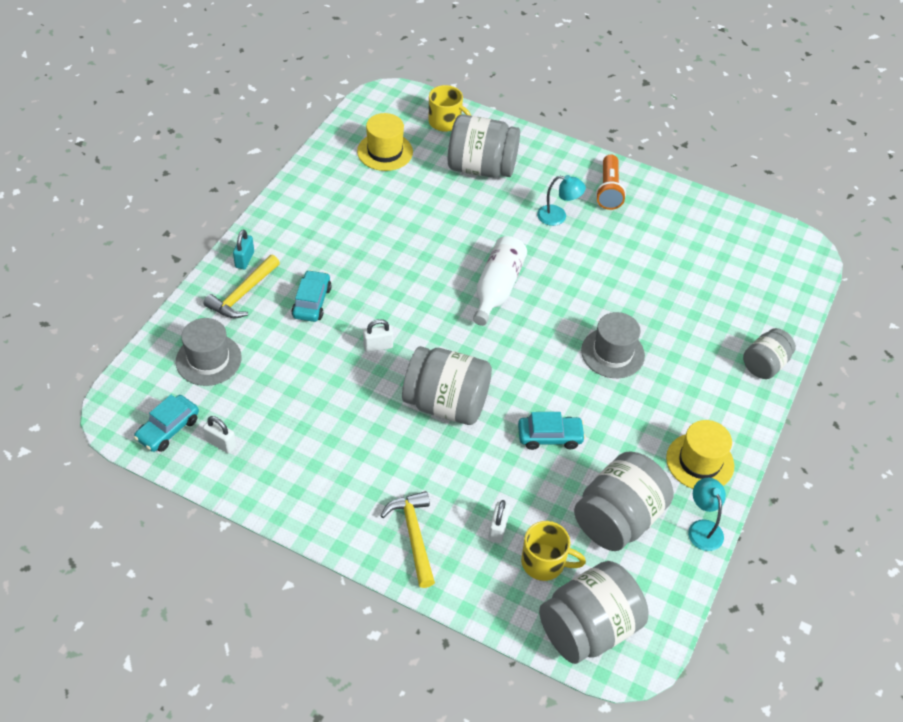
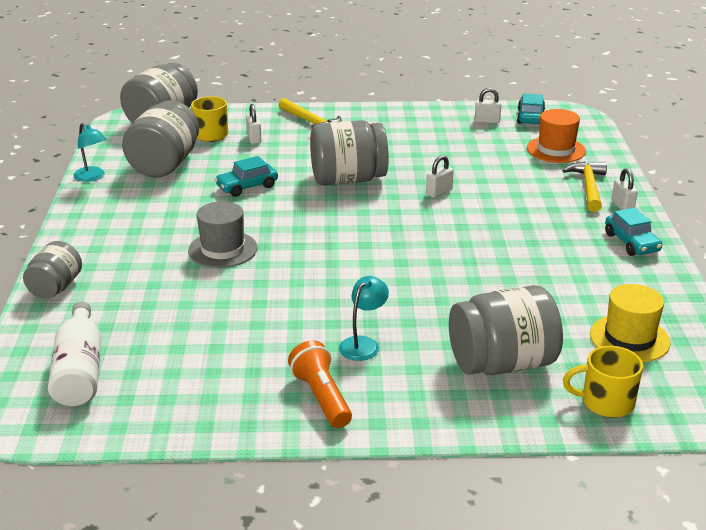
camera: 155 degrees right, 20 degrees down
(208, 359) = (556, 150): grey hat -> orange hat
(244, 260) = (622, 206): turquoise padlock -> white padlock
(312, 302) = (527, 200): turquoise car -> turquoise car (631, 242)
(497, 288) = (374, 259): white bottle -> white bottle (80, 371)
(558, 216) = (363, 344): turquoise lamp -> turquoise lamp turned 135 degrees clockwise
(700, 462) = (106, 208): yellow hat -> none

